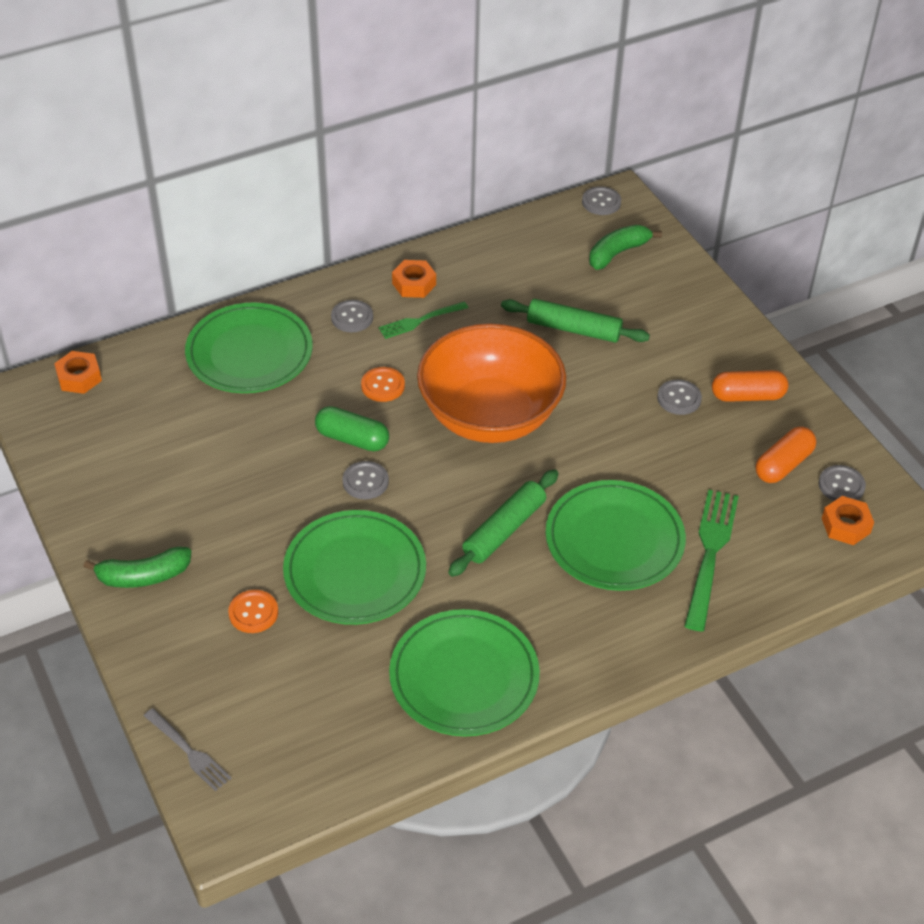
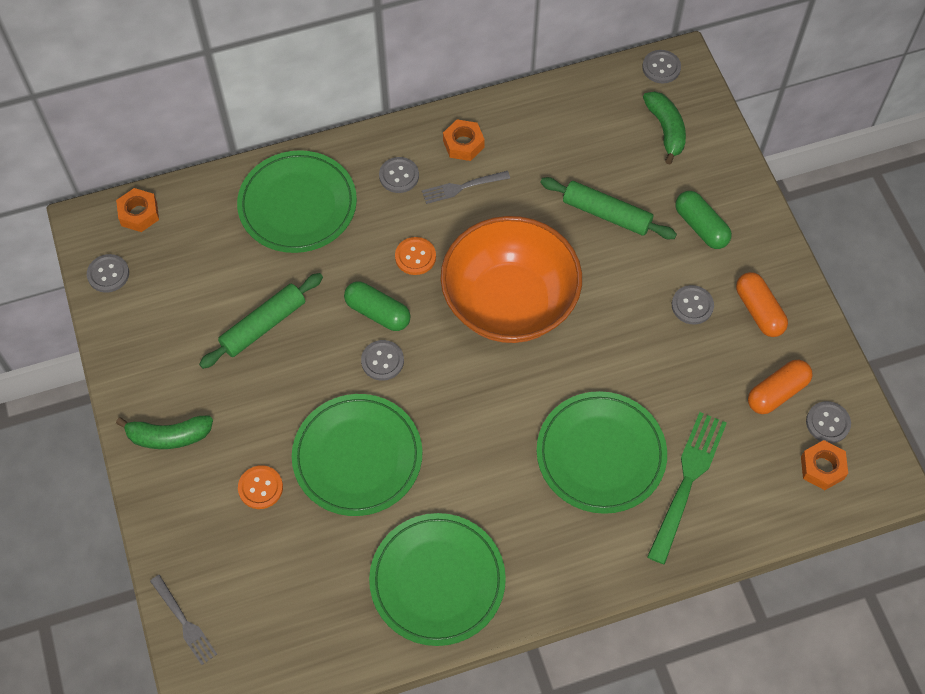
camera: 10 degrees right, 15 degrees up
(53, 435) = (108, 274): none -> grey button
(420, 321) = (462, 187): green fork -> grey fork
(504, 530) = (501, 430): green rolling pin -> green rolling pin (263, 325)
(617, 253) = (666, 130): green banana -> green banana turned 105 degrees clockwise
(672, 330) = (701, 227): none -> green capsule
(747, 396) = (759, 311): orange capsule -> orange capsule turned 60 degrees clockwise

